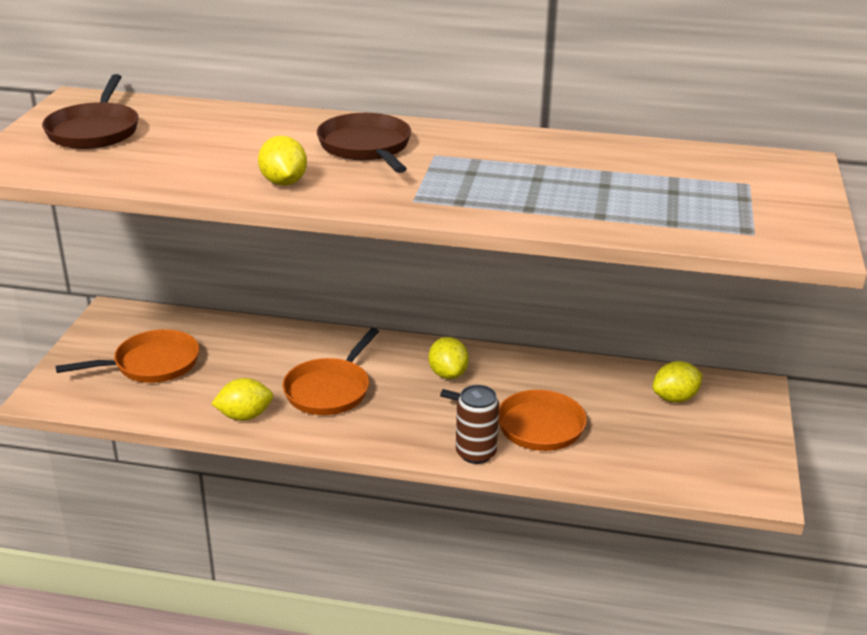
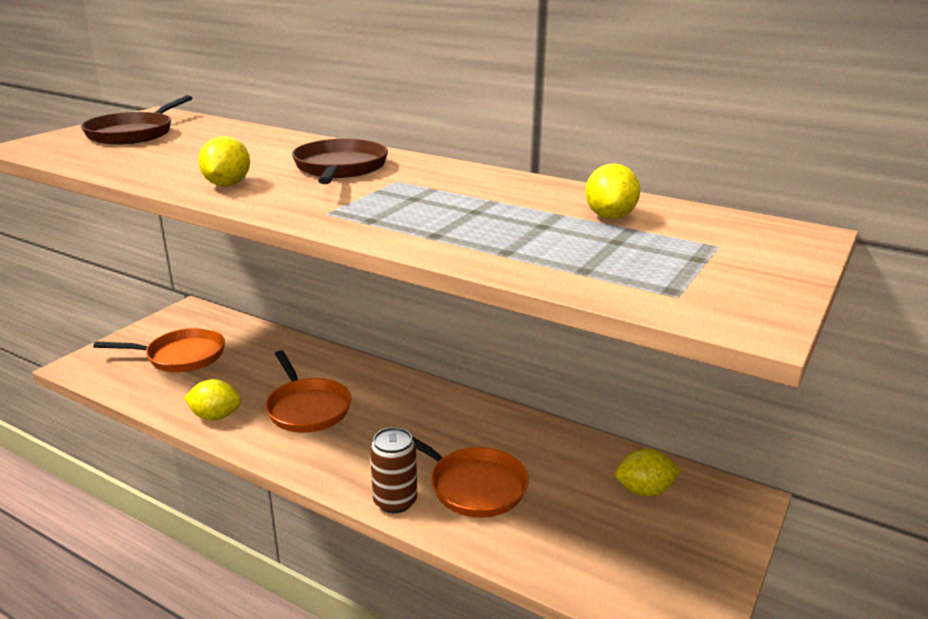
camera: 20 degrees right, 5 degrees down
(330, 389) = (307, 408): orange pan -> orange pan turned 75 degrees counterclockwise
(448, 374) = (425, 416): yellow lemon -> yellow lemon (610, 216)

